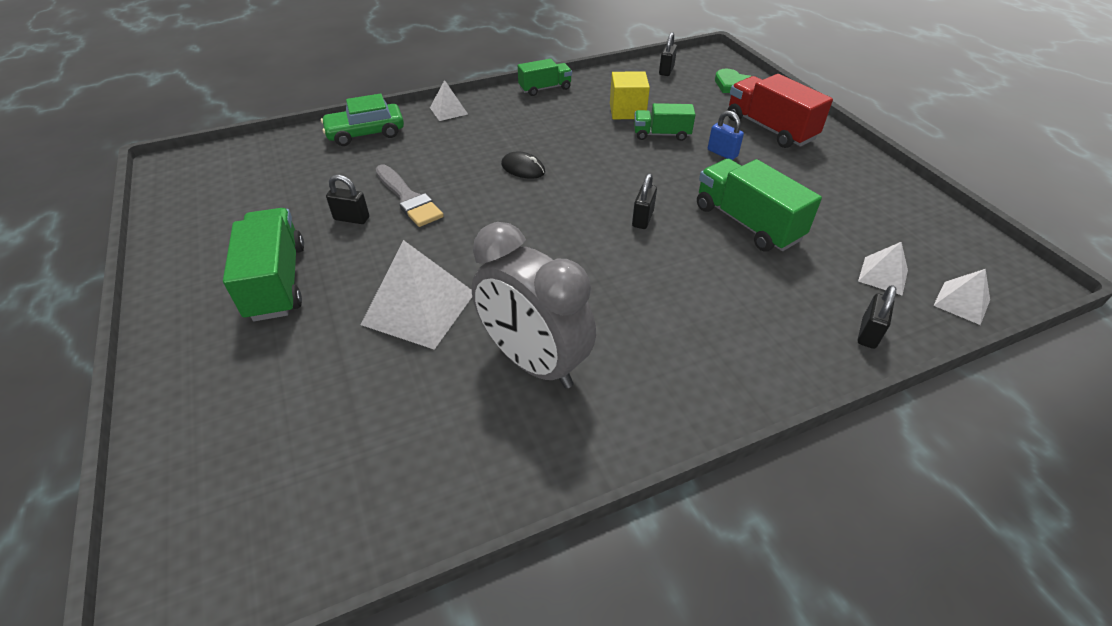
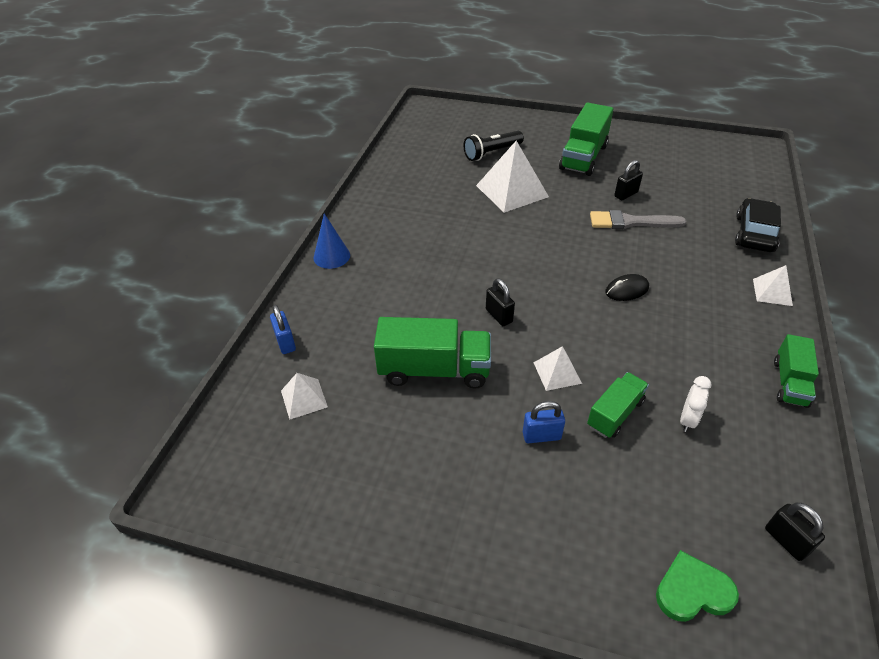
camera: 130 degrees right, 0 degrees up
(277, 281) = (583, 157): green truck -> green truck turned 90 degrees clockwise
(323, 381) = (492, 153): none -> black flashlight
(366, 133) = (754, 233): green car -> black car
(533, 362) = (431, 209): grey clock -> none
(627, 111) = (687, 420): yellow cube -> white clock
(727, 397) = (331, 256): none -> blue cone
(769, 129) = (552, 524): red truck -> none
(868, 333) = (285, 342): black padlock -> blue padlock
(961, 302) = (236, 417): white pyramid -> white pyramid (557, 372)

